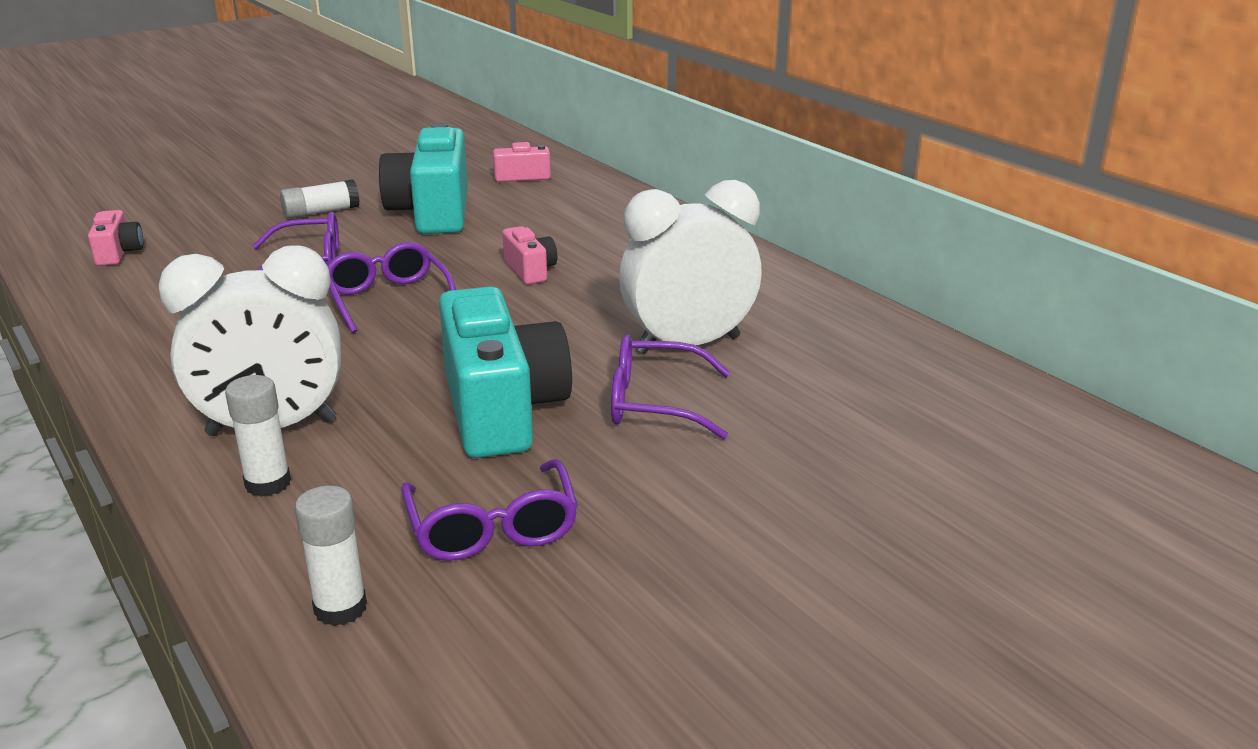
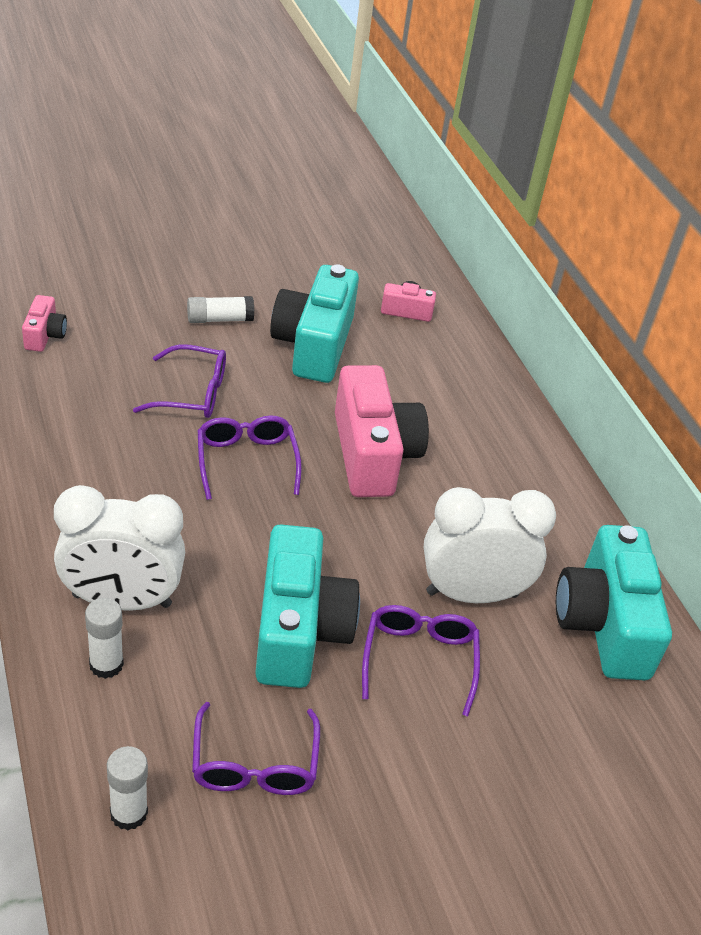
camera: 10 degrees right, 15 degrees up
(530, 270) = (373, 454): pink camera -> pink camera, size x2.13
(654, 403) = (419, 659): purple glasses -> purple glasses turned 75 degrees clockwise
(843, 339) = (604, 624): none -> turquoise camera

